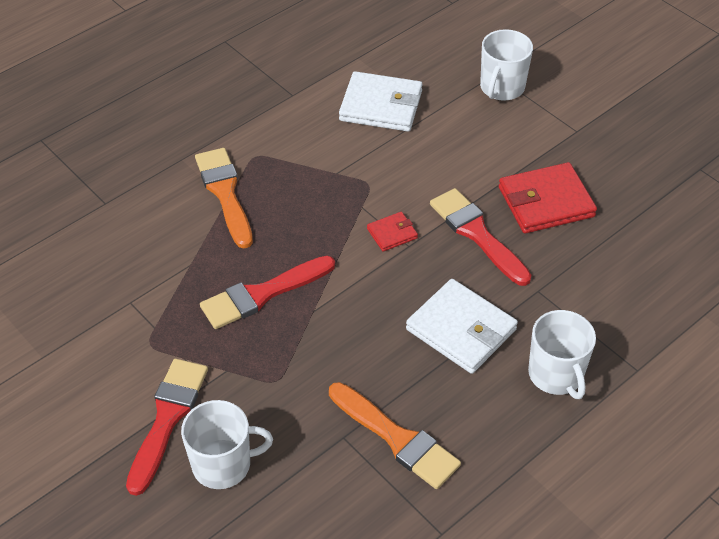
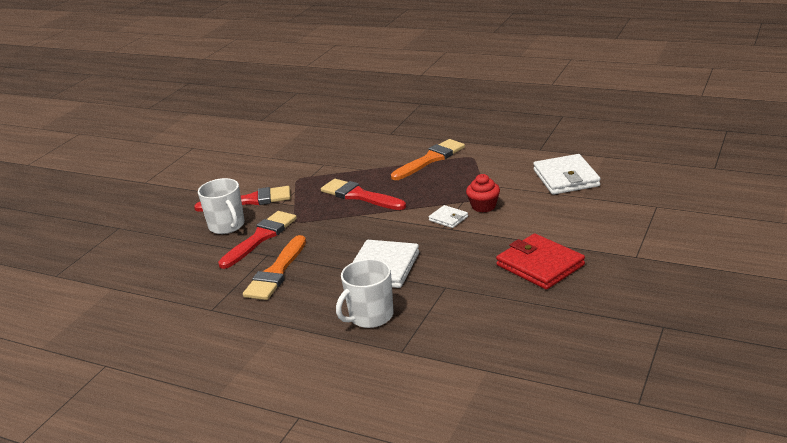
camera: 70 degrees right, 20 degrees down
(388, 194) = (483, 206): none -> red cupcake
(392, 233) = (448, 218): red wallet -> white wallet
(477, 234) = (478, 248): red brush -> red brush (260, 238)
(501, 88) = (644, 213): white mug -> none

